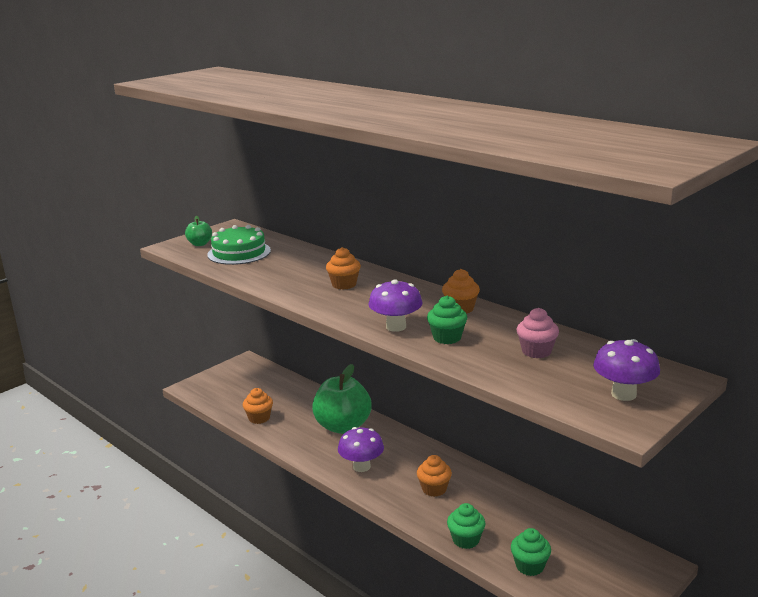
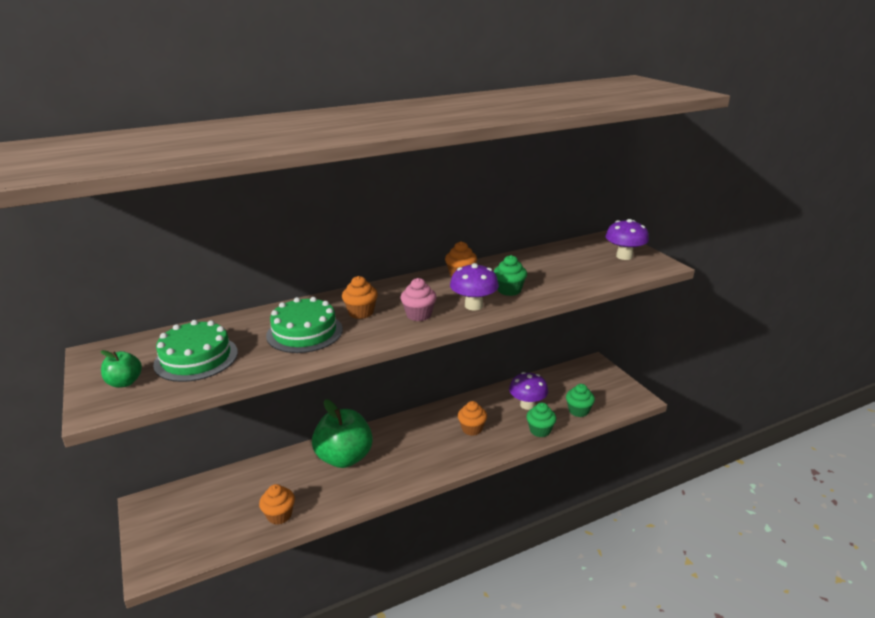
camera: 70 degrees left, 5 degrees up
(296, 273) = (304, 332): none -> green cake
(361, 466) = (416, 461): purple mushroom -> purple mushroom (527, 405)
(536, 351) = (552, 266): pink cupcake -> pink cupcake (419, 315)

